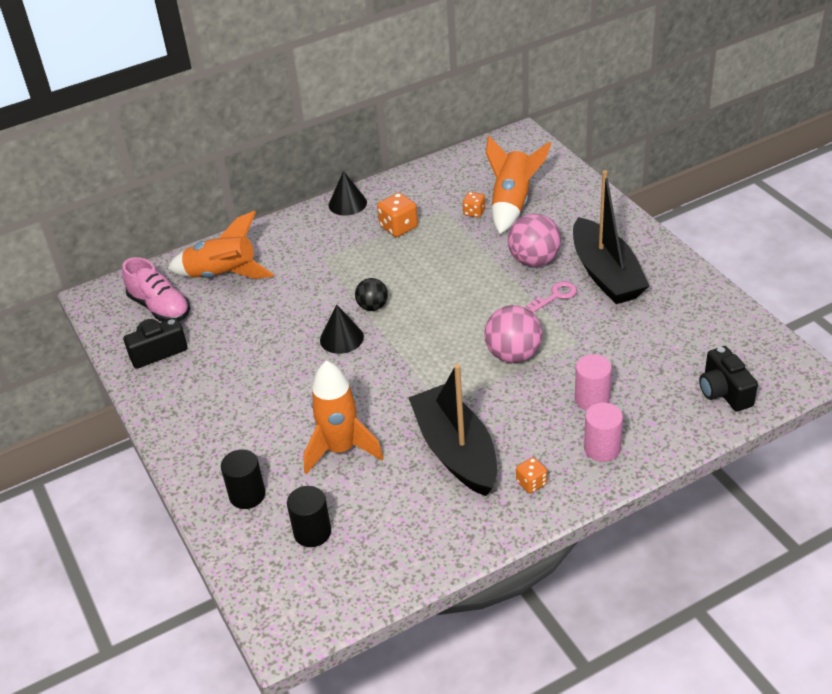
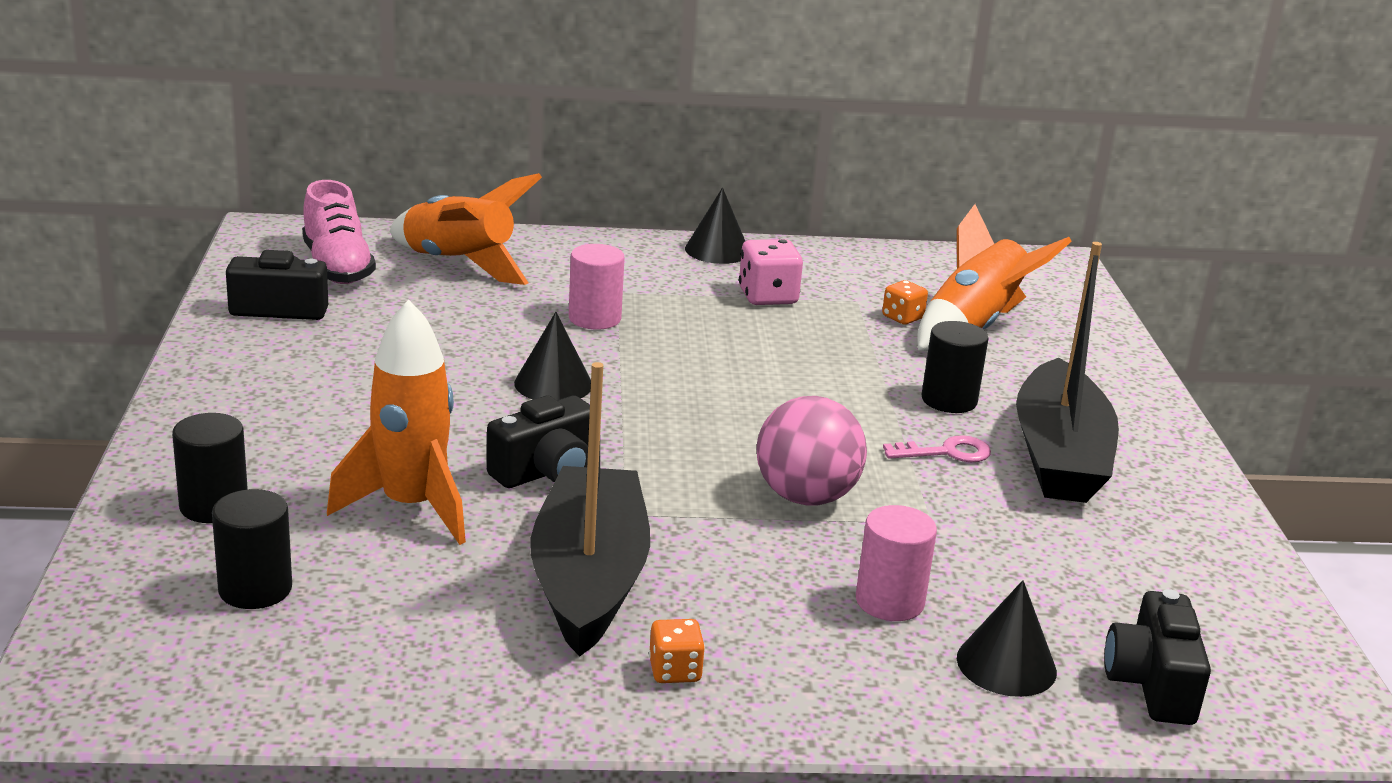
camera: 20 degrees right, 15 degrees down
(372, 306) = (637, 366): black ball -> none
(384, 396) = (546, 471): none -> black camera
(398, 227) = (768, 297): orange dice -> pink dice
(534, 260) = (949, 400): pink ball -> black cylinder
(602, 448) = (846, 674): pink cylinder -> pink cylinder (594, 318)
(661, 410) = (1006, 664): none -> black cone

